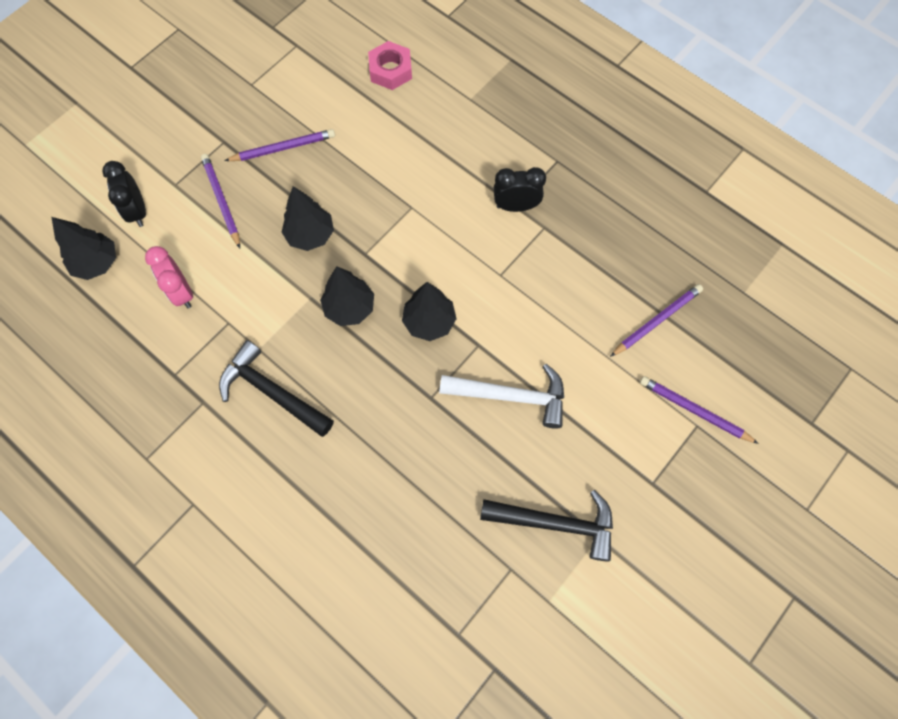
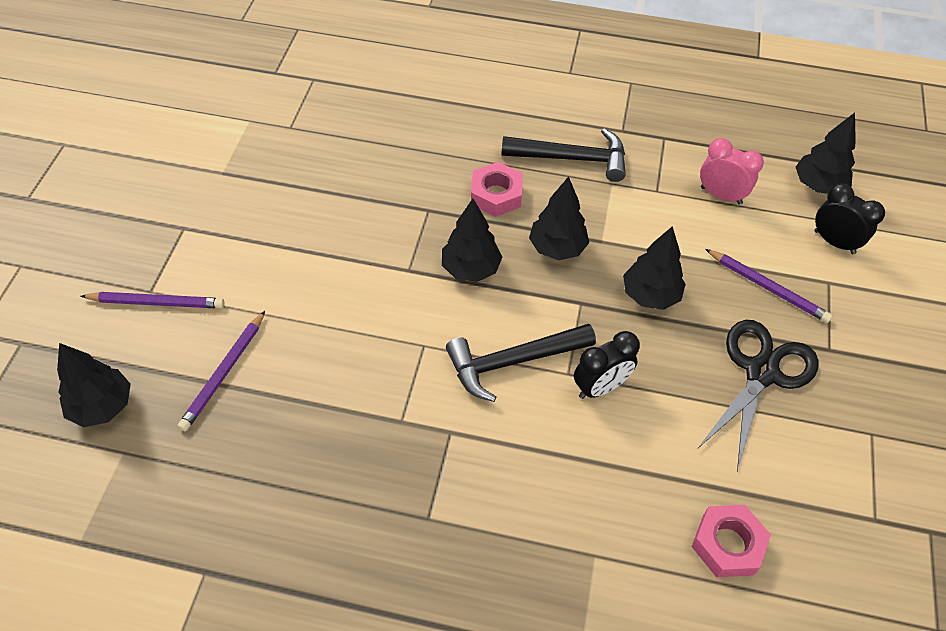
camera: 150 degrees right, 15 degrees down
(283, 148) = (761, 372): purple pencil -> black scissors
(364, 384) = (496, 195): none -> pink nut
(511, 396) = (352, 240): white hammer -> none
(516, 206) = (448, 430): black clock -> black clock (600, 387)
(556, 523) = (264, 167): black hammer -> black hammer (513, 362)
(753, 335) = (102, 406): none -> black tree

